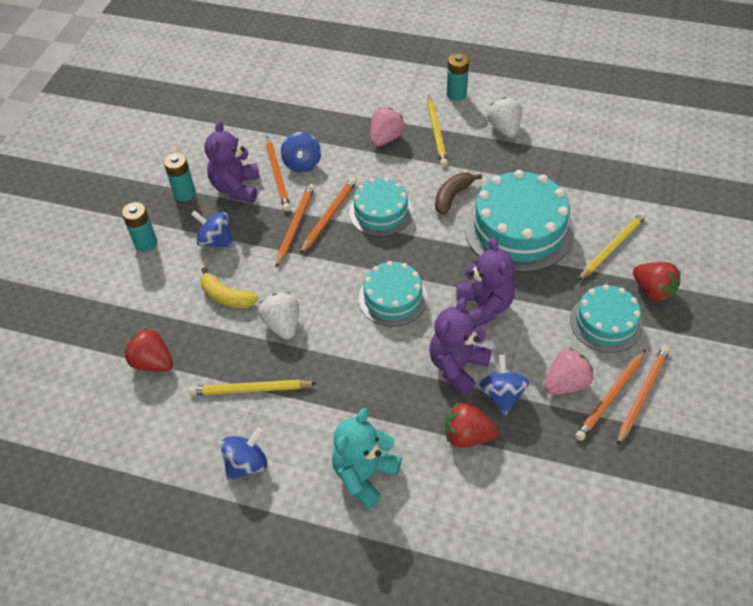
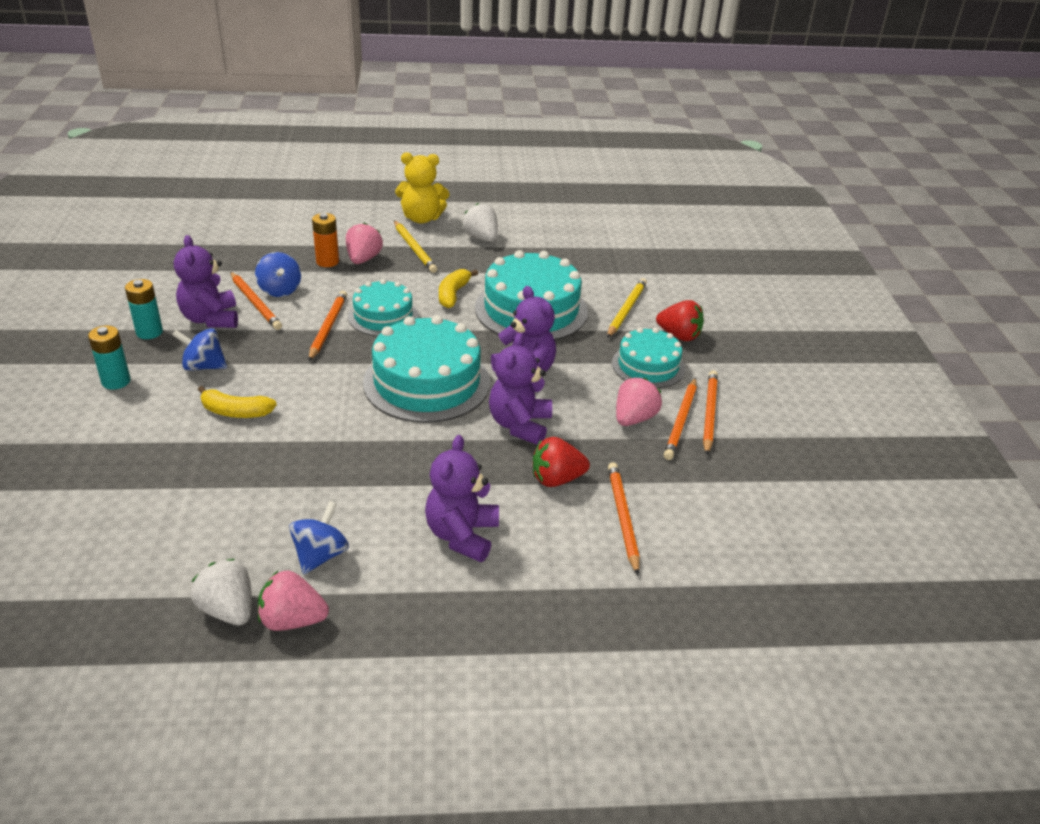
camera: 25 degrees left, 15 degrees down
(153, 362) = (165, 486): red strawberry -> none
(206, 521) = (292, 620): none -> pink strawberry
(251, 390) = (298, 488): yellow pencil -> none
(282, 325) = (312, 425): white strawberry -> white strawberry (228, 609)
(295, 226) = (292, 340): orange pencil -> orange pencil (622, 518)
(353, 136) = (327, 261): none -> orange battery
(364, 475) = (462, 535): turquoise teddy bear -> purple teddy bear
(393, 298) = (427, 382): turquoise cake -> turquoise cake, size x1.66
(452, 196) = (453, 294): brown banana -> yellow banana
(456, 94) = (421, 218): turquoise battery -> yellow teddy bear
(502, 395) = (576, 439): blue spinning top -> none

